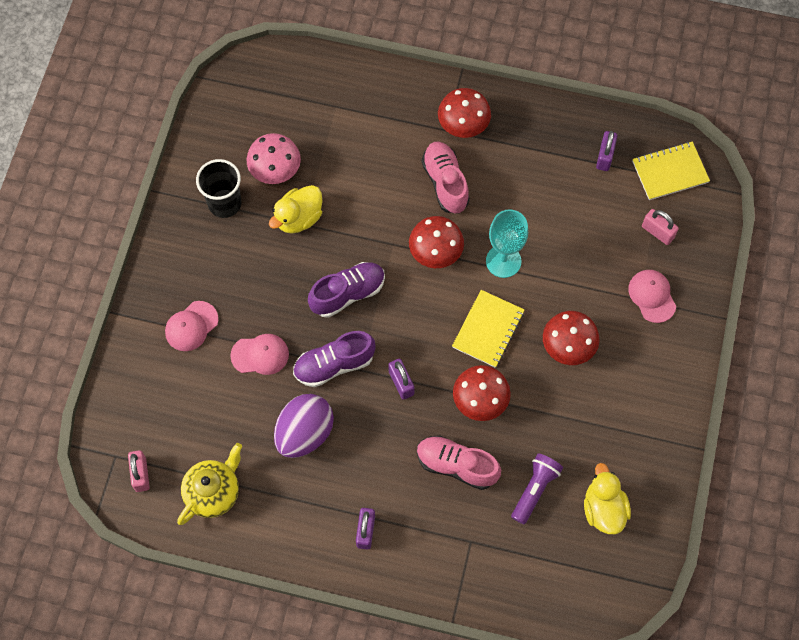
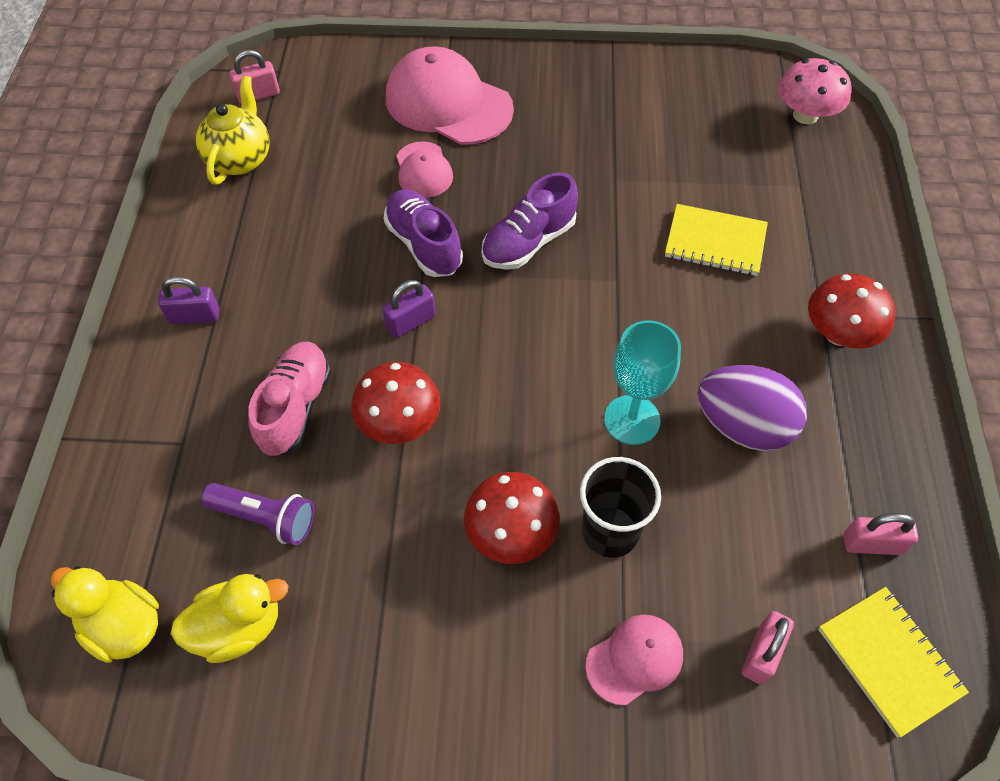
camera: 80 degrees right, 10 degrees down
(191, 326) = (448, 103): pink cap -> pink cap, size x1.91
(213, 492) = (240, 159): yellow teapot -> yellow teapot turned 105 degrees counterclockwise
(224, 203) = (617, 103): black cup -> black cup (610, 531)
(275, 170) = (681, 141): pink mushroom -> pink mushroom (805, 115)
(298, 218) = (621, 175): yellow duck -> yellow duck (124, 626)
(304, 433) = (325, 230): purple egg -> purple egg (743, 426)
(348, 294) = (529, 242): purple shoe -> purple shoe turned 90 degrees clockwise
(435, 252) = (620, 331): red mushroom -> none
(445, 183) = (734, 326): pink shoe -> none
(488, 329) = (514, 416): yellow notebook -> yellow notebook (715, 242)
(605, 156) = (872, 544): purple padlock -> pink padlock

